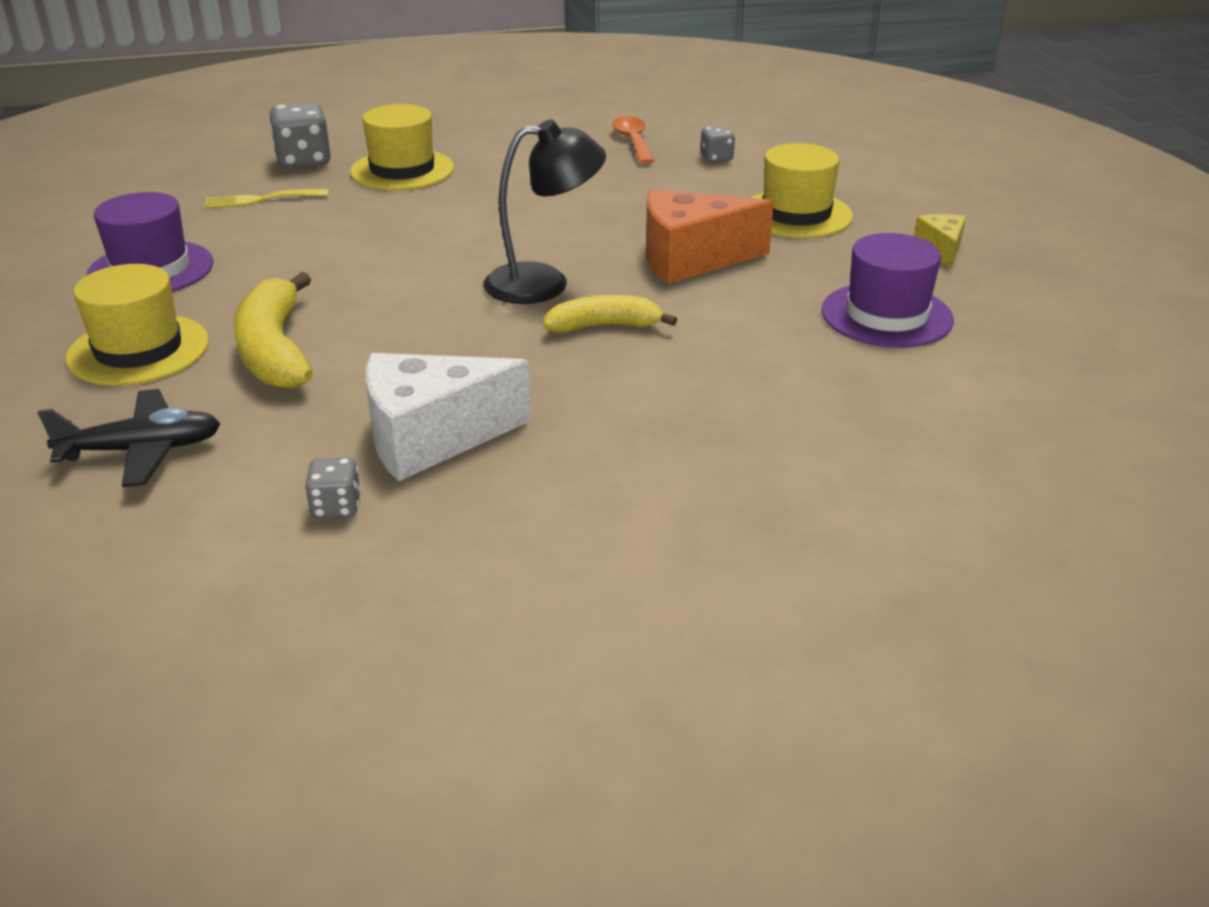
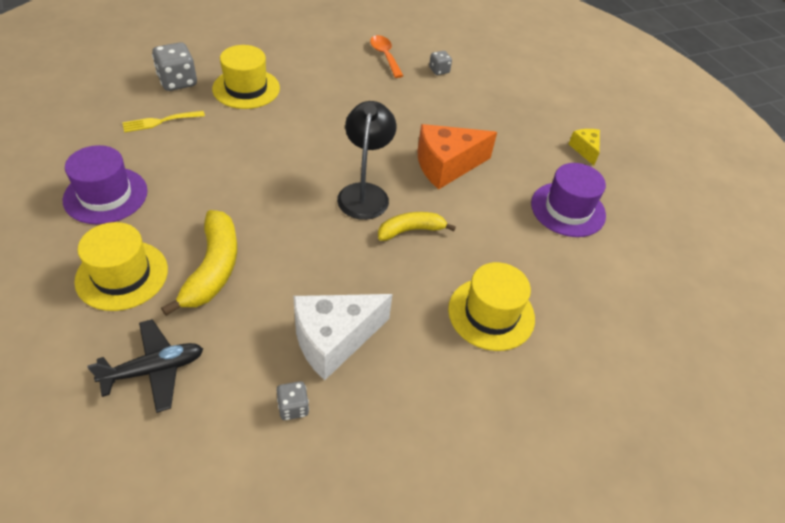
camera: 15 degrees left, 15 degrees up
(275, 351) = (213, 268): yellow banana -> yellow banana turned 150 degrees counterclockwise
(544, 283) = (364, 193): black lamp -> black lamp turned 60 degrees counterclockwise
(796, 214) = (497, 121): yellow hat -> yellow hat (491, 313)

